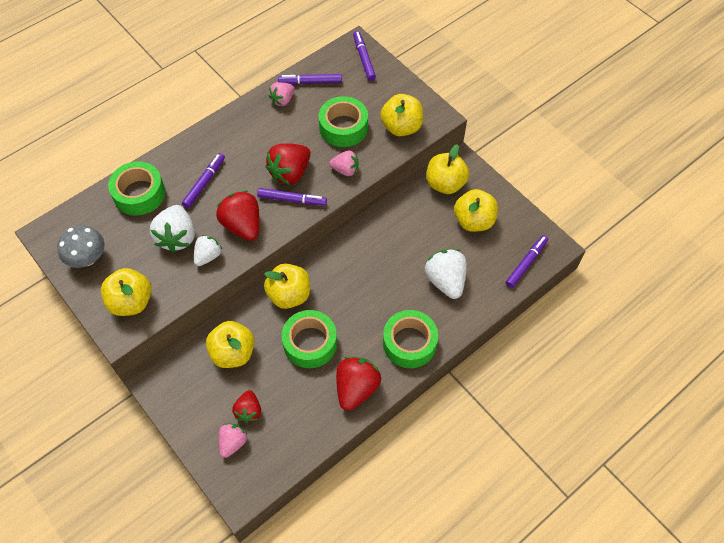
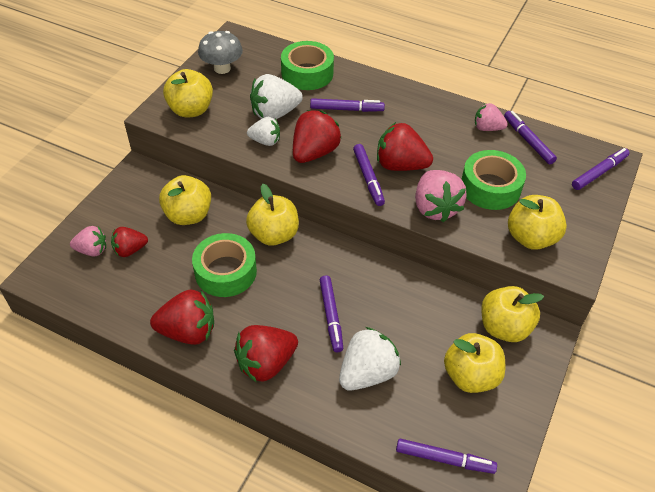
camera: 65 degrees right, 10 degrees down
(345, 170) = (435, 208): pink strawberry -> pink strawberry, size x1.63
(387, 285) = (331, 316): none -> purple marker
(409, 343) = (266, 363): green tape -> red strawberry

